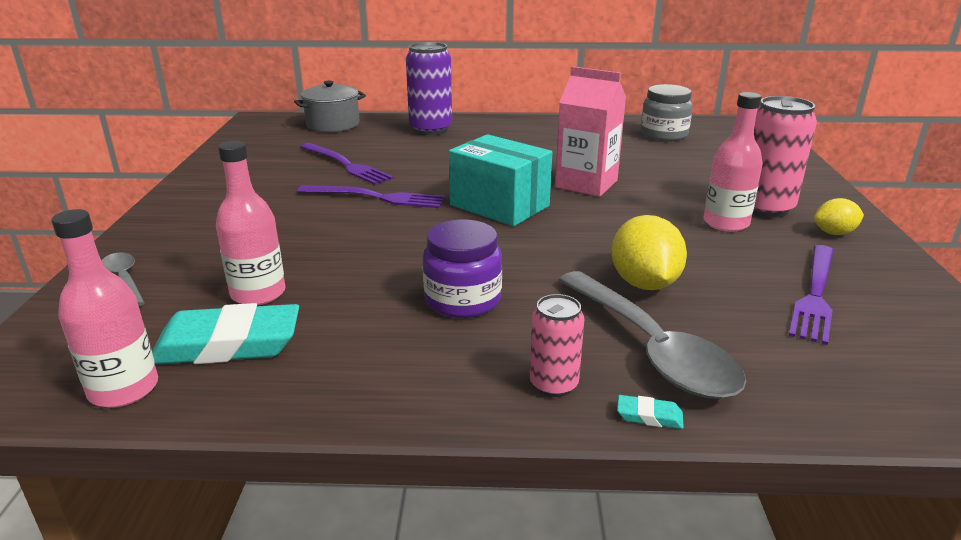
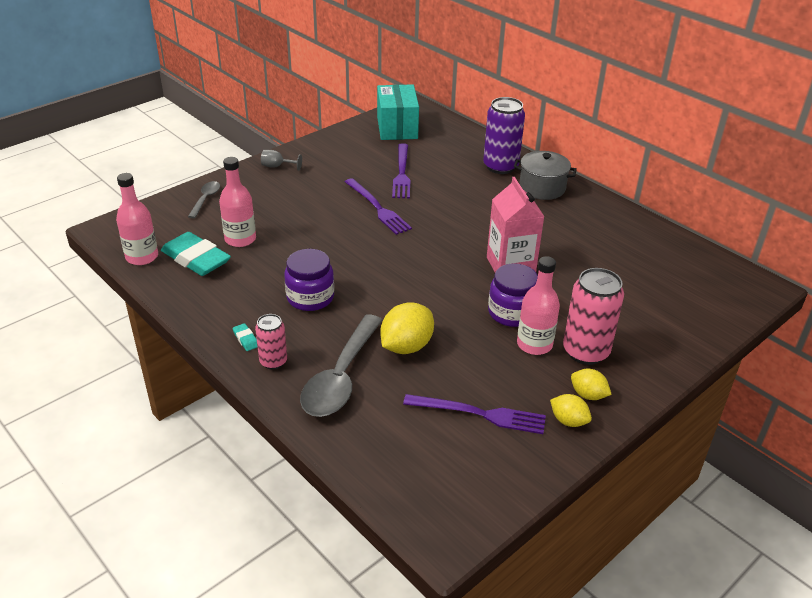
camera: 45 degrees right, 10 degrees up
(179, 212) = (277, 166): none -> grey goblet
(333, 124) = (449, 132): grey pot -> grey pot (542, 188)
(499, 206) = (430, 252): turquoise box -> turquoise box (397, 128)
(649, 416) = (282, 401): turquoise eraser -> turquoise eraser (246, 339)
(661, 212) = (511, 313): none -> purple jar
(663, 135) = (657, 256): grey jar -> none
(815, 294) = (479, 414): purple fork -> purple fork turned 150 degrees counterclockwise
(868, 257) = (568, 421): none -> yellow lemon

